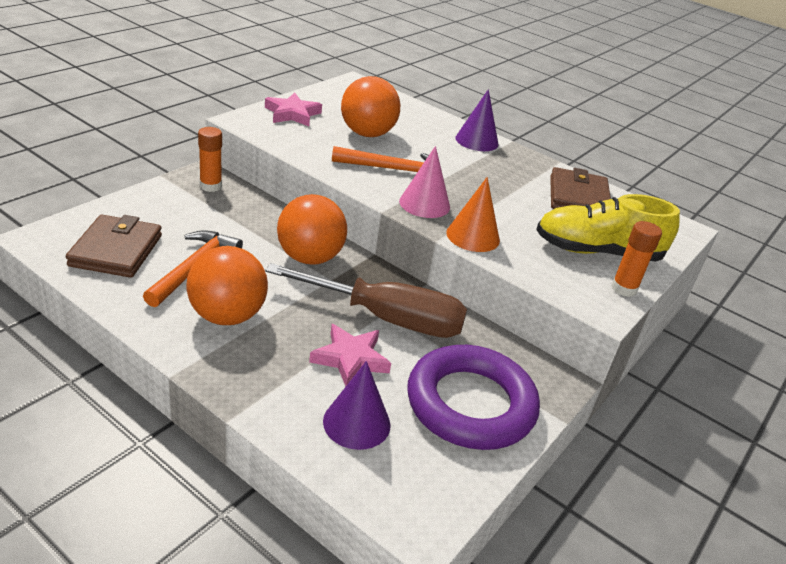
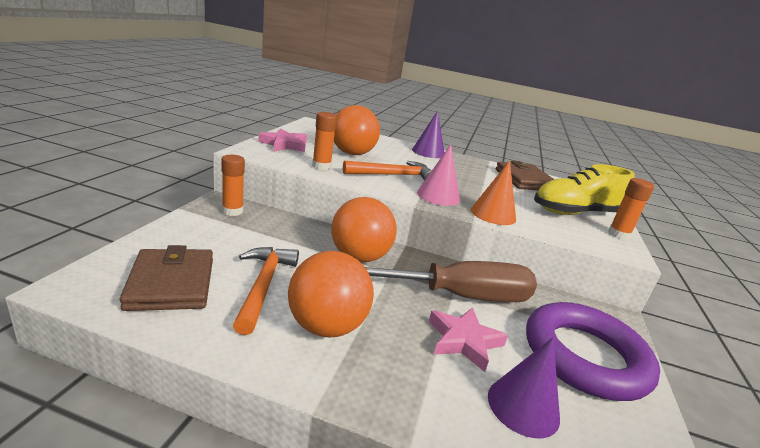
camera: 20 degrees left, 10 degrees down
(313, 148) = (321, 166): none -> orange glue stick

